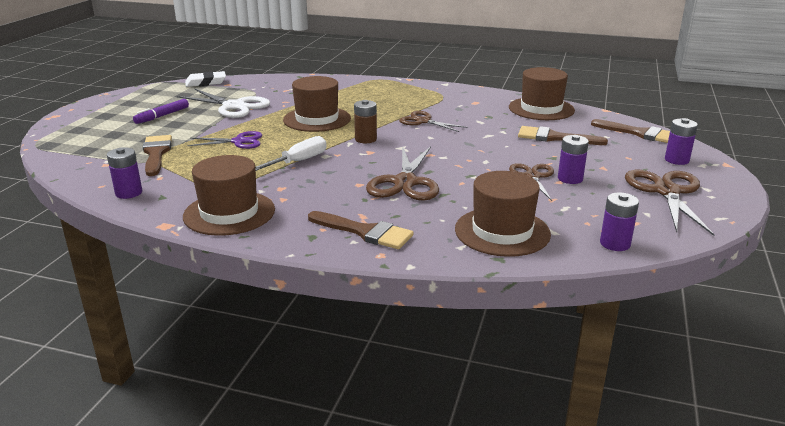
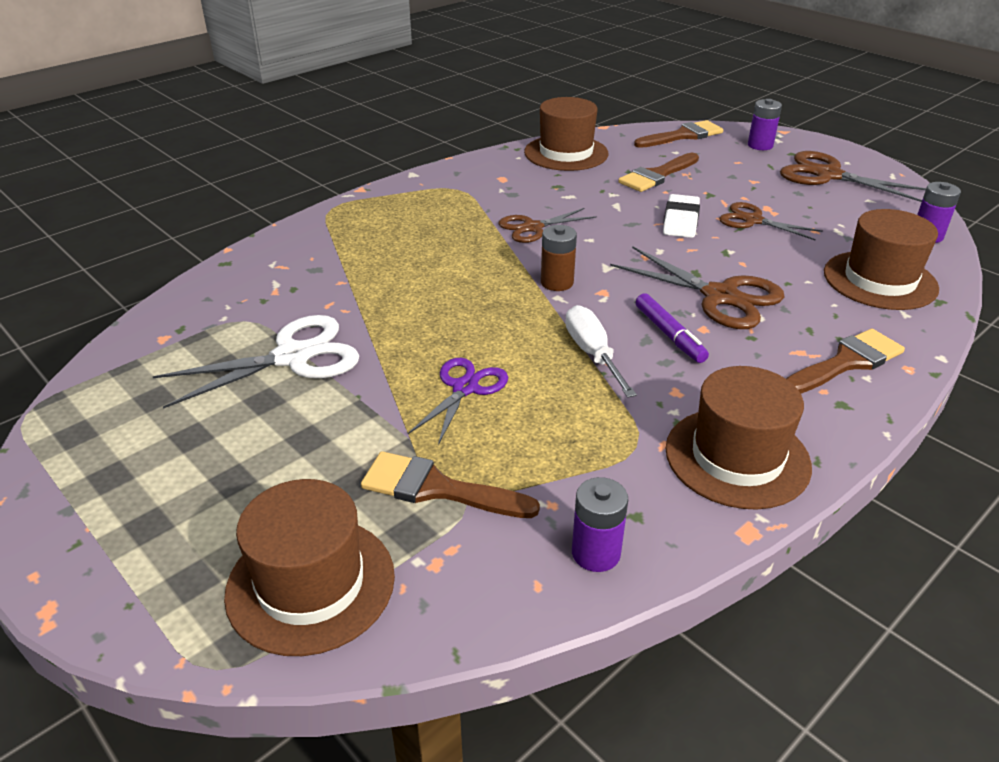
camera: 60 degrees left, 10 degrees up
(162, 116) = (246, 446): purple marker -> purple marker (669, 335)
(206, 82) = (119, 359): white eraser -> white eraser (681, 221)
(317, 119) = (441, 298): brown hat -> brown hat (311, 584)
(570, 179) = (771, 205): purple battery -> none

